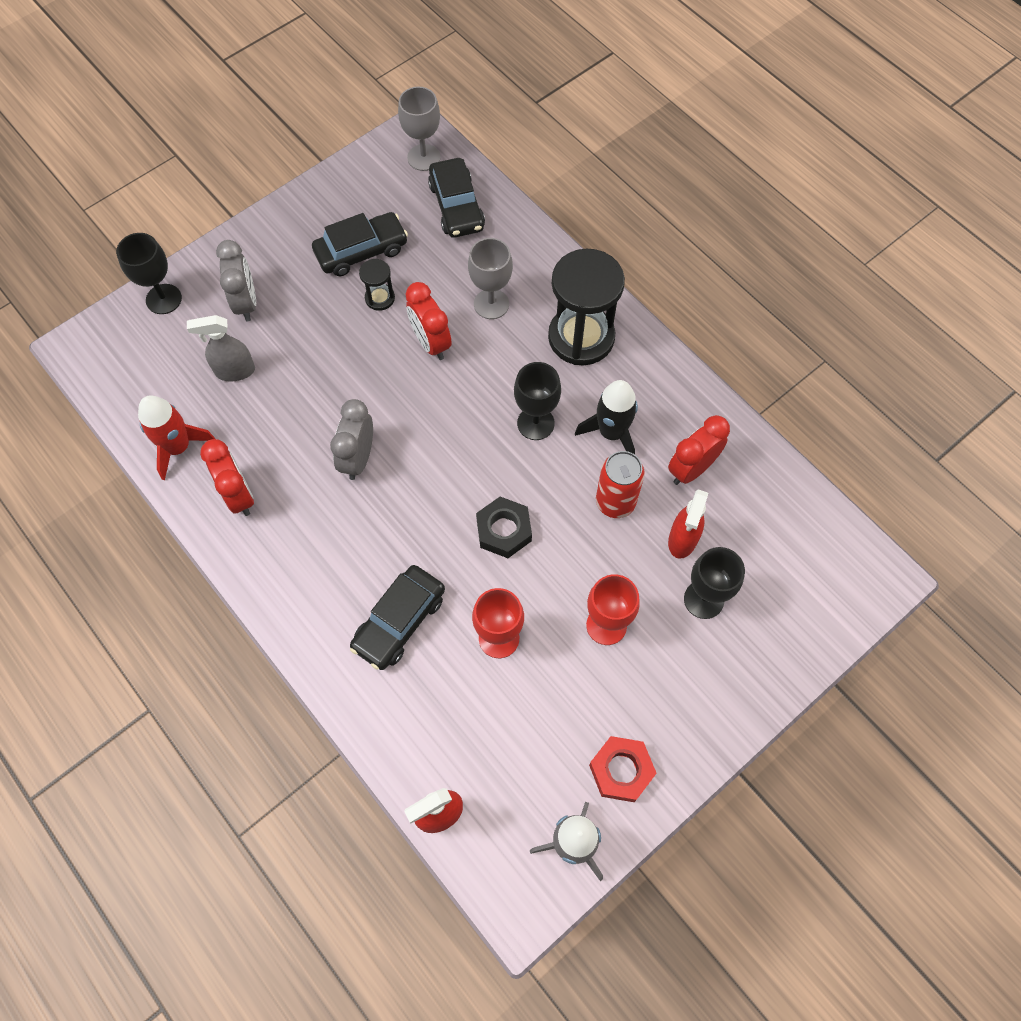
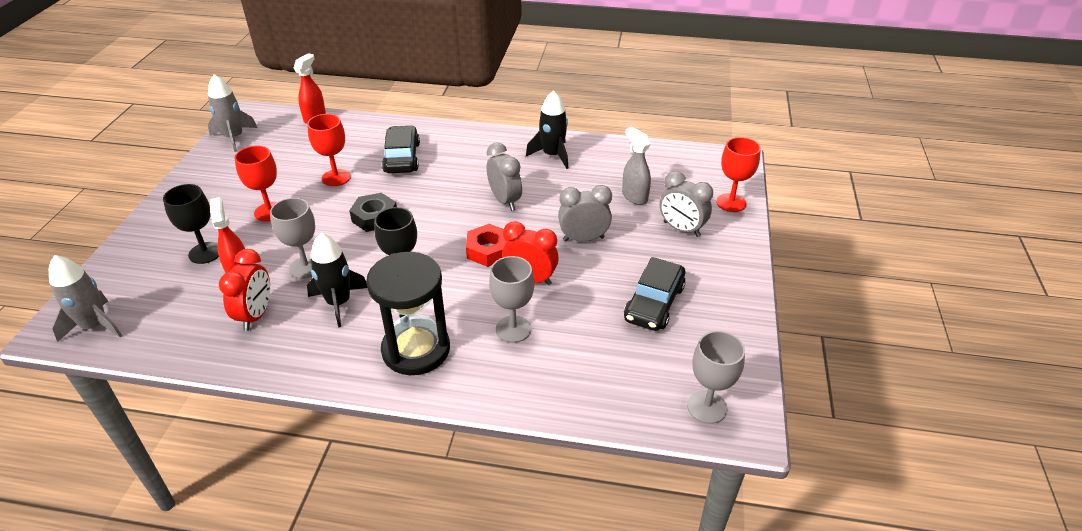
camera: 140 degrees right, 25 degrees down
(163, 299) = (731, 203): black goblet -> red goblet
(178, 447) = (613, 154): red rocket -> none
(234, 371) = (634, 196): grey spray bottle -> grey spray bottle turned 75 degrees counterclockwise
(239, 495) = (552, 155): red clock -> black rocket
(340, 354) = (583, 239): none -> grey clock
(380, 298) = (600, 283): black hourglass -> none
(456, 206) = (626, 384): black car -> none
(615, 502) = (306, 267): red can -> grey goblet
(621, 770) = (221, 168): red nut -> red nut (488, 250)
(842, 559) = (95, 326): none -> grey rocket

